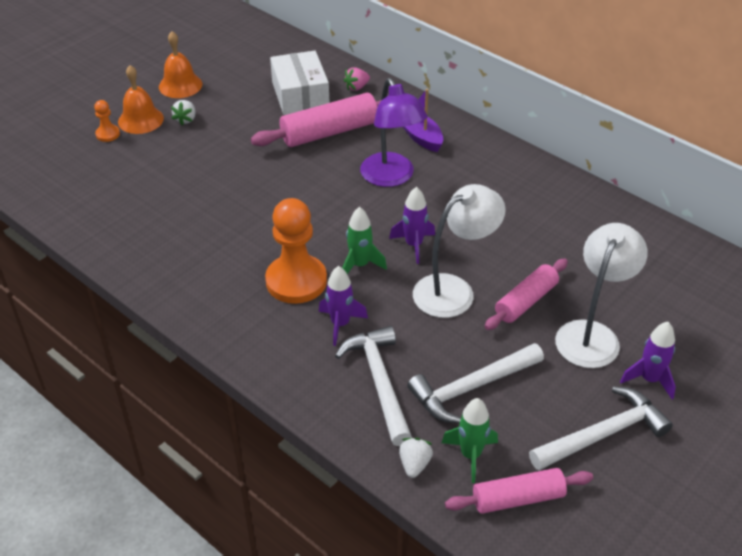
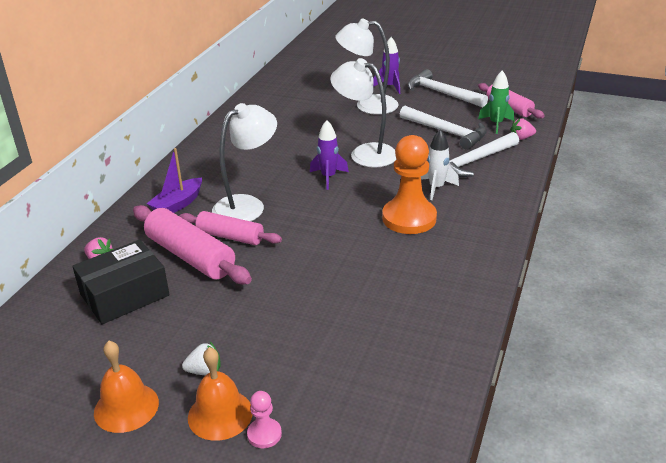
camera: 110 degrees left, 10 degrees down
(108, 134) = (264, 434): orange pawn -> pink pawn
(300, 95) = (125, 295): white box -> black box
(340, 324) = (436, 188): purple rocket -> white rocket
(360, 265) = (368, 194): green rocket -> none
(391, 177) = (247, 205): purple lamp -> white lamp
(414, 464) = (521, 138): white strawberry -> pink strawberry
(525, 301) = (355, 128): pink rolling pin -> pink rolling pin (230, 237)

